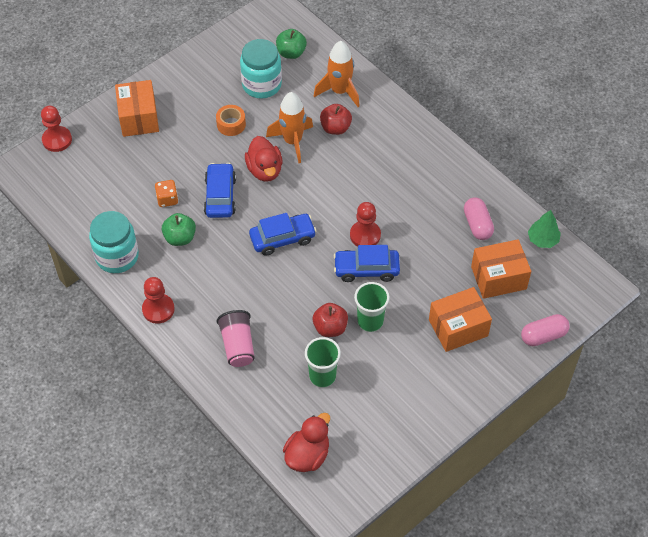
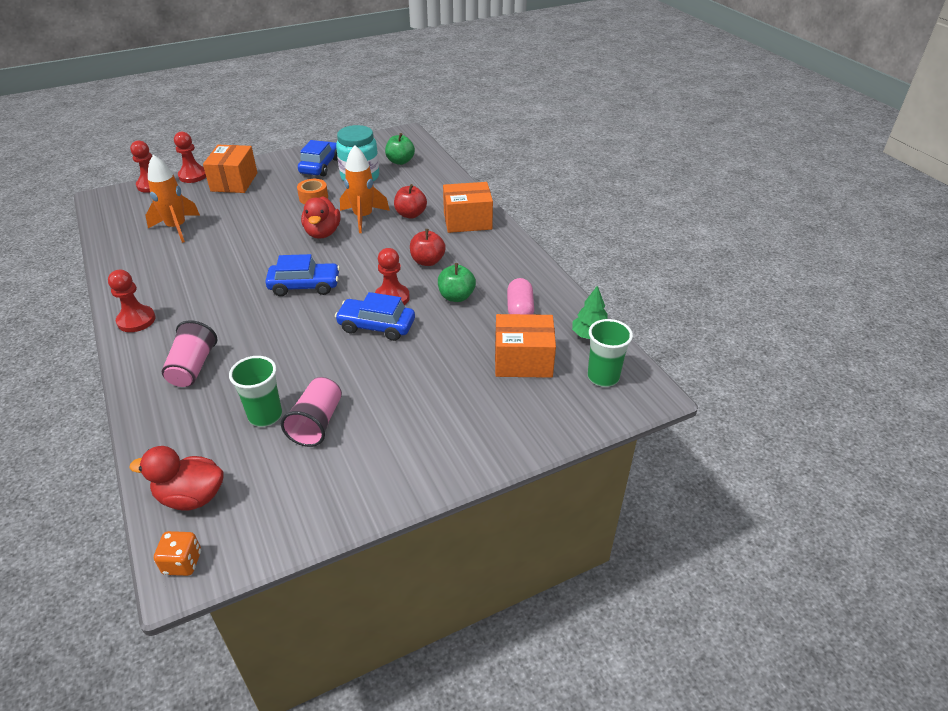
camera: 15 degrees right, 15 degrees down
(90, 117) = (193, 176): none -> red pawn
(117, 256) = (133, 272): turquoise jar -> none
(167, 199) = (215, 239): orange dice -> orange dice (182, 563)
(180, 238) = (204, 268): green apple -> green apple (456, 296)
(220, 196) = (266, 244): blue car -> blue car (320, 166)
(307, 455) = (191, 497): red duck -> red duck turned 135 degrees counterclockwise
(330, 328) = (304, 371): red apple -> red apple (427, 261)
(340, 91) = (430, 191): orange rocket -> orange rocket (177, 228)
(365, 373) = (317, 423): none -> pink cup
(370, 321) = (353, 373): green cup -> green cup (603, 377)
(458, 328) = (452, 399): orange box -> orange box (467, 221)
(543, 336) = (555, 428): pink capsule -> none

